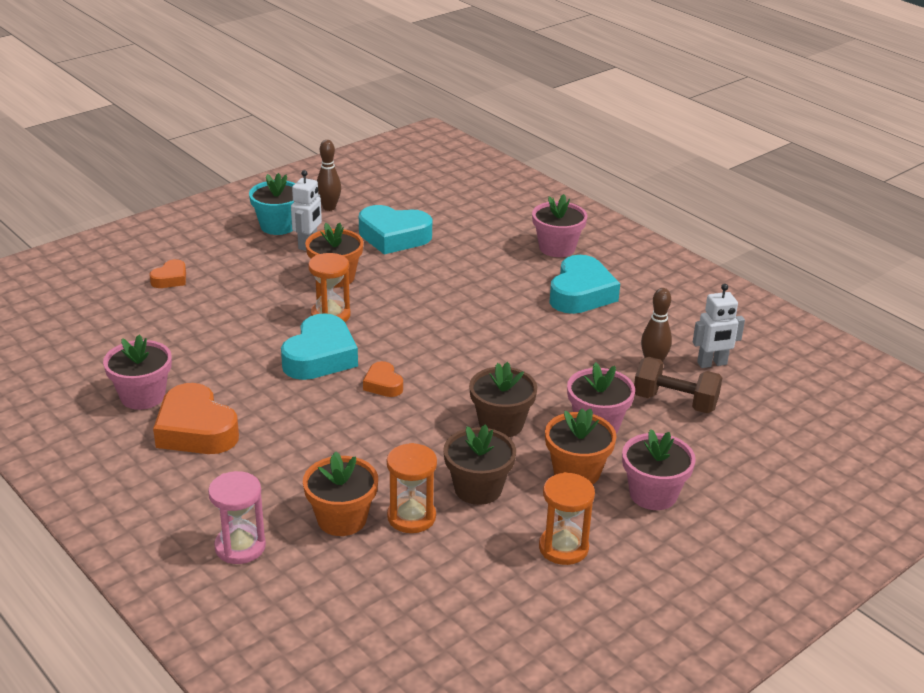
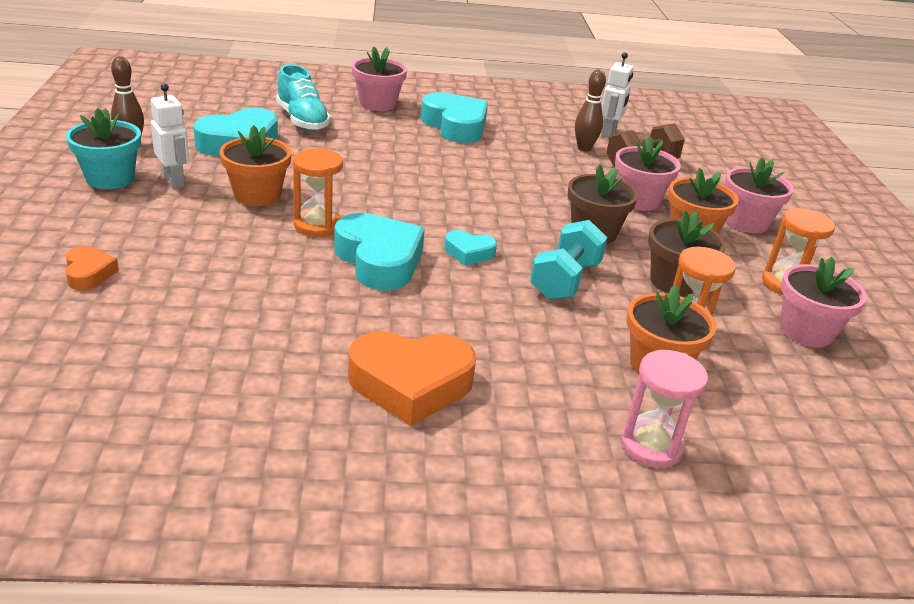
camera: 55 degrees left, 0 degrees up
(142, 396) = (296, 391): pink flower pot -> pink flower pot (806, 331)
(383, 384) = (469, 252): orange heart -> turquoise heart
(404, 438) = (565, 280): none -> turquoise dumbbell
(471, 237) = (302, 120): none -> turquoise shoe

